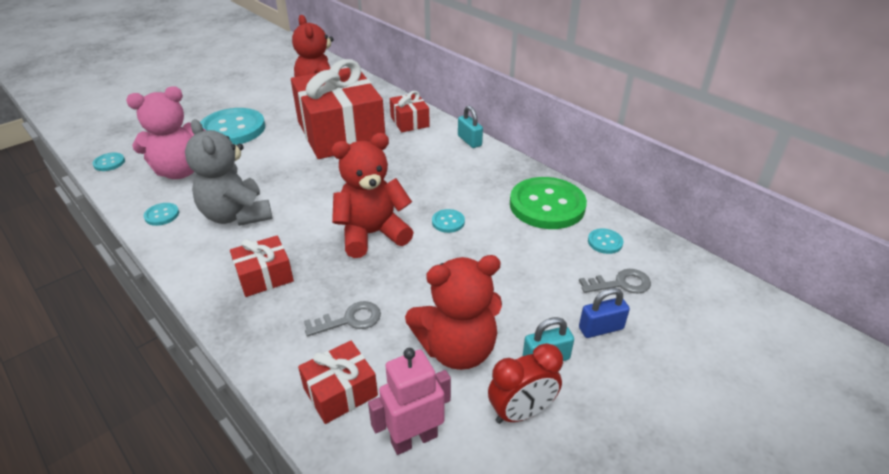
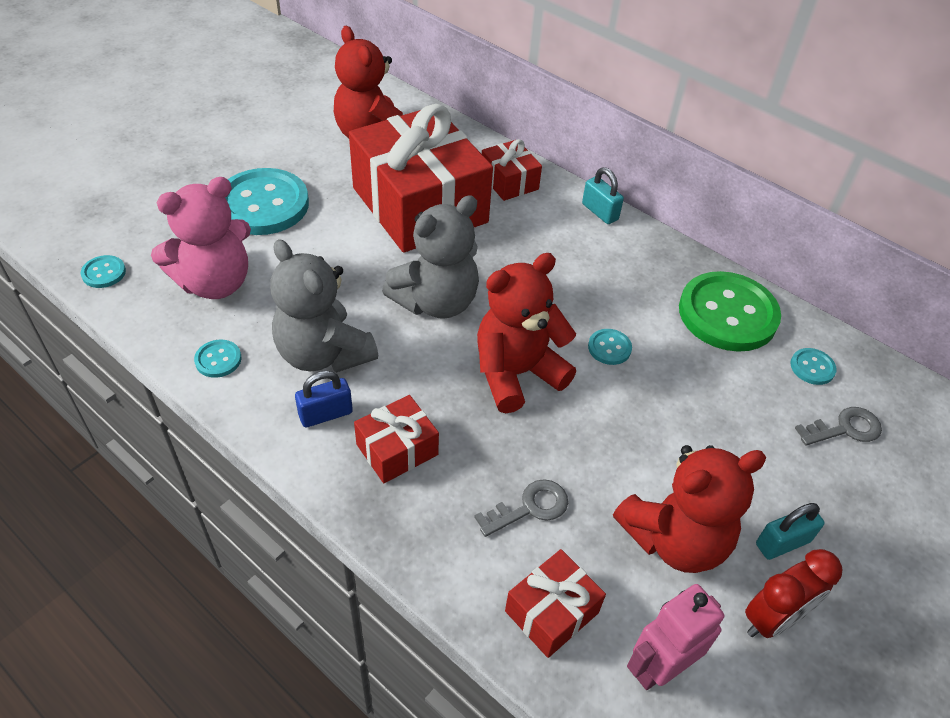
camera: 10 degrees left, 10 degrees up
(330, 188) = (436, 302): none -> grey teddy bear
(601, 328) = (836, 495): blue padlock -> blue padlock (325, 414)

